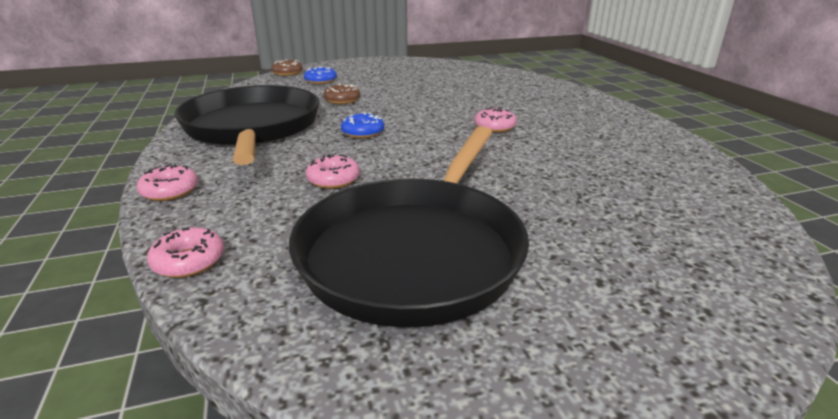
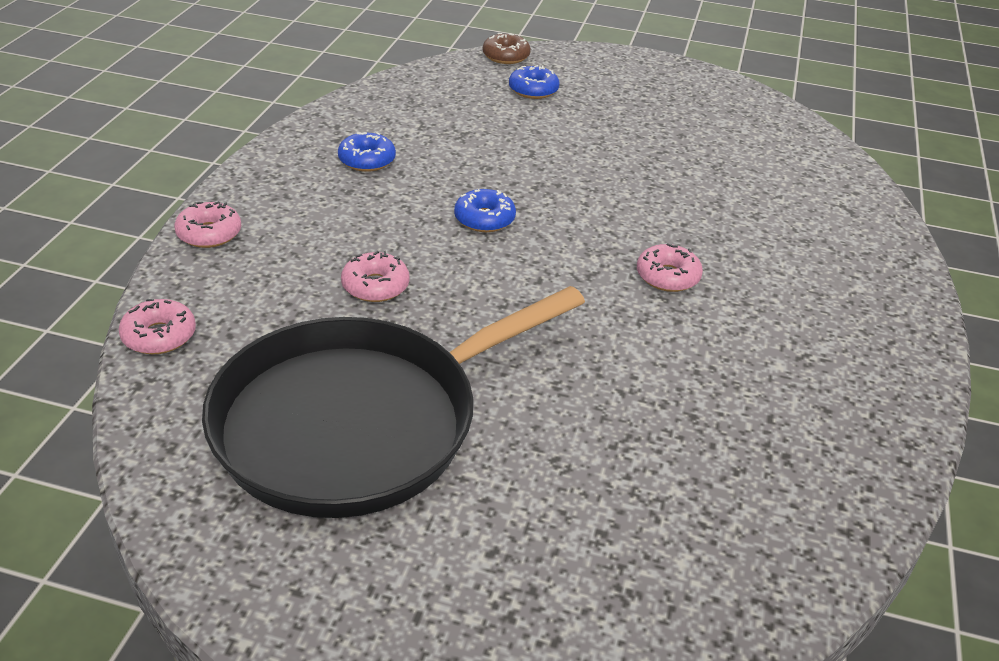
camera: 30 degrees right, 10 degrees up
(252, 128) = (367, 160): black pan -> blue donut
(342, 100) = (521, 143): brown donut -> none

